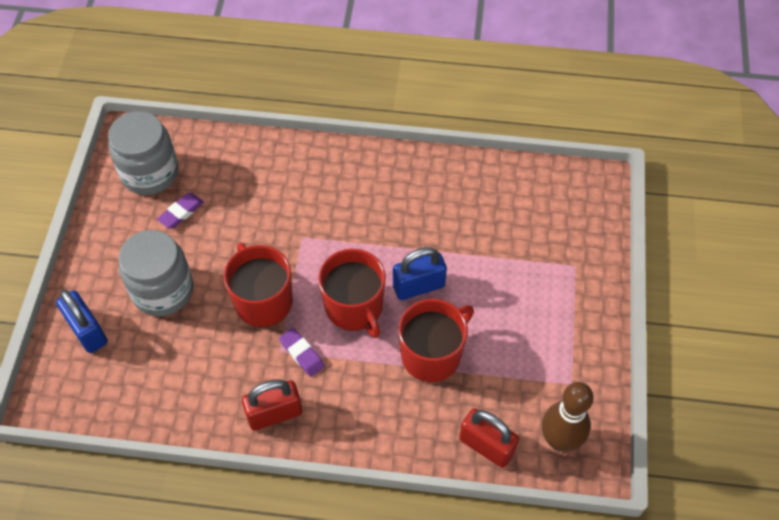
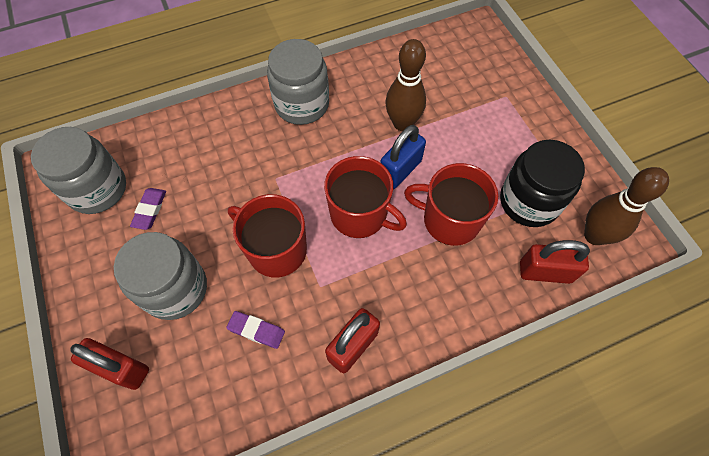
camera: 30 degrees left, 5 degrees up
(87, 331) = (121, 368): blue padlock -> red padlock
(302, 354) = (341, 278): purple eraser -> purple eraser (256, 330)
(370, 179) = (302, 104): none -> grey jar
(432, 354) = (449, 220): red mug -> red mug turned 90 degrees counterclockwise
(452, 243) = (402, 123): none -> brown bowling pin
(520, 377) = (529, 201): none -> black jar

